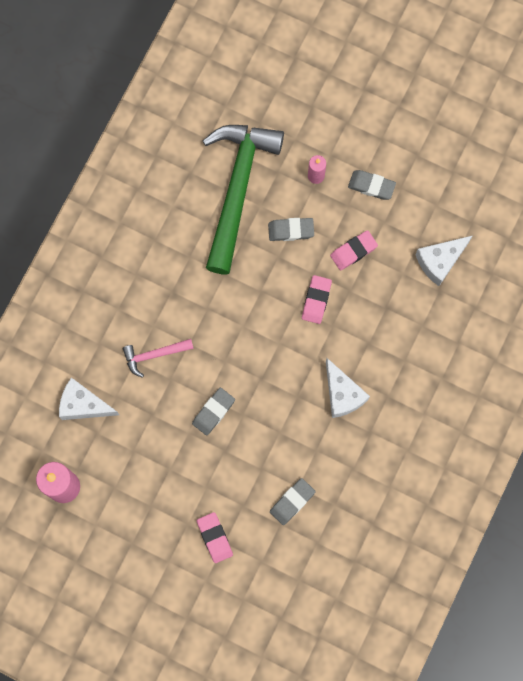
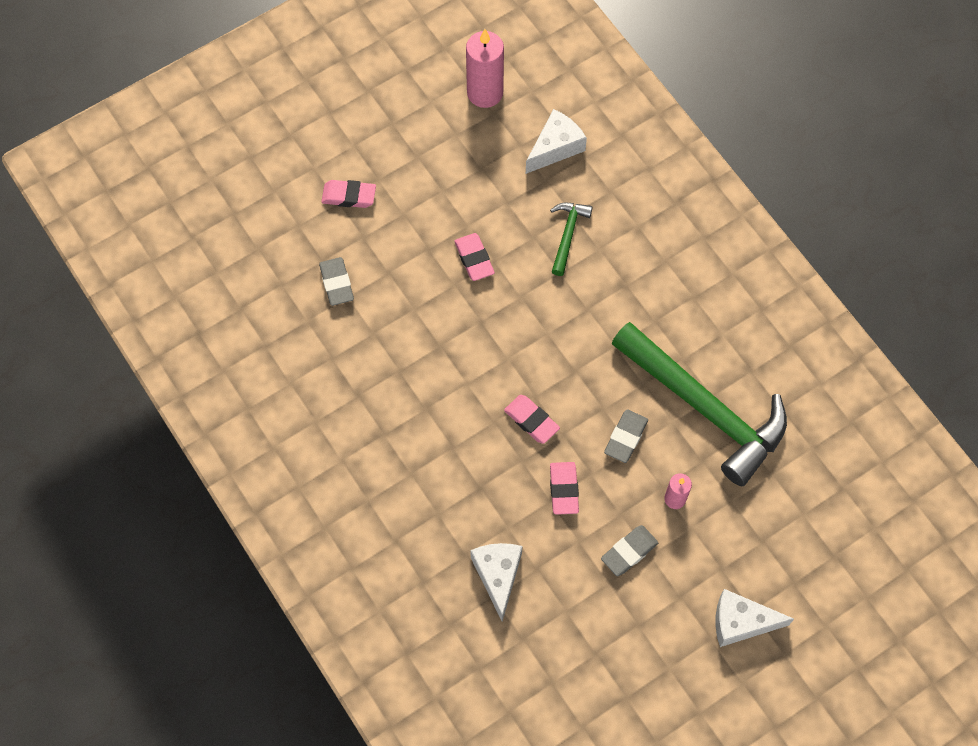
camera: 120 degrees right, 10 degrees down
(154, 355) = (567, 235): pink hammer -> green hammer
(213, 412) = (474, 259): grey eraser -> pink eraser
(342, 394) = (414, 391): white cheese -> white cheese (741, 622)

